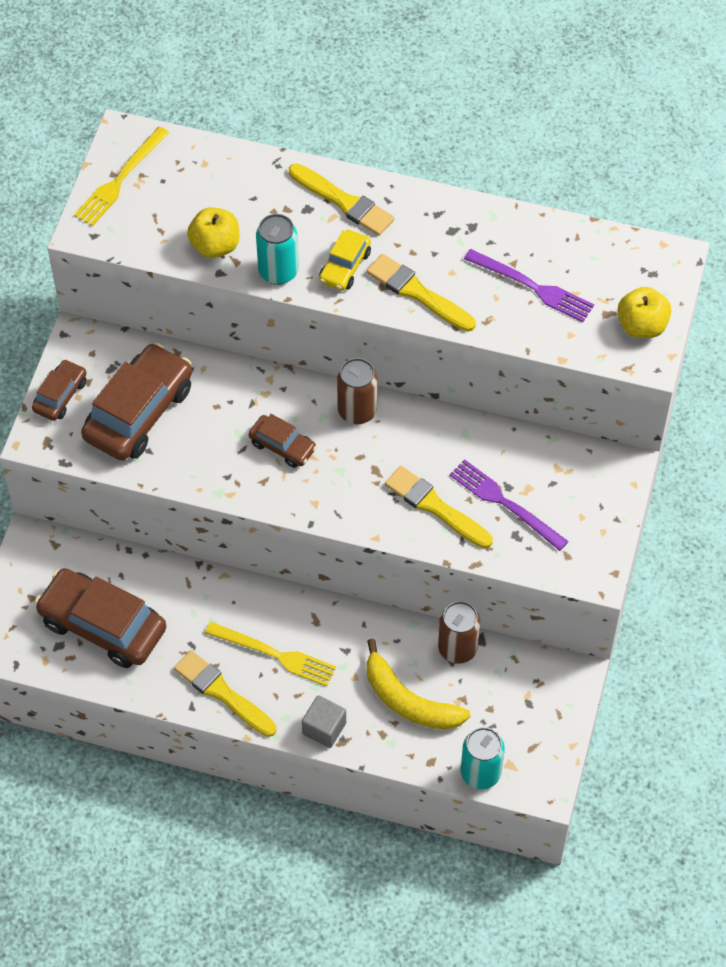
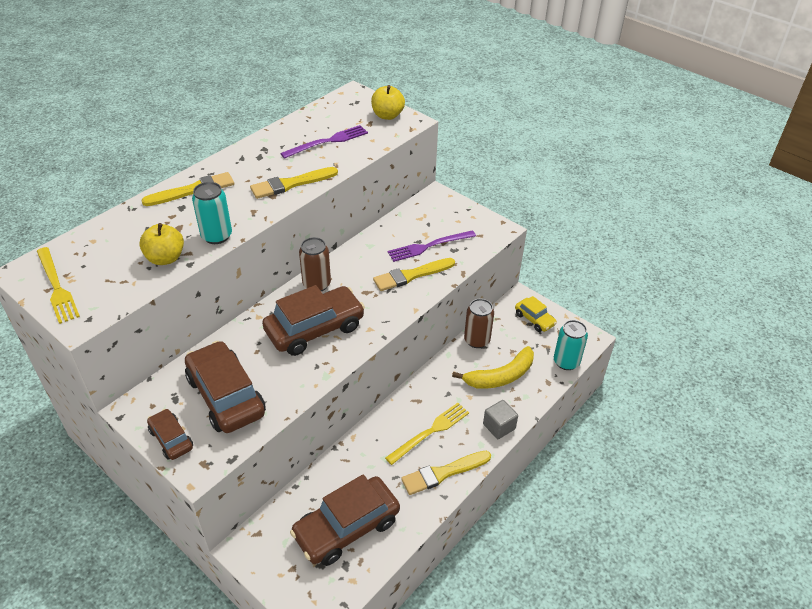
camera: 65 degrees left, 15 degrees down
(282, 446) = (315, 329): brown car -> brown car, size x1.92
(345, 267) = (242, 206): yellow car -> yellow car (534, 319)

